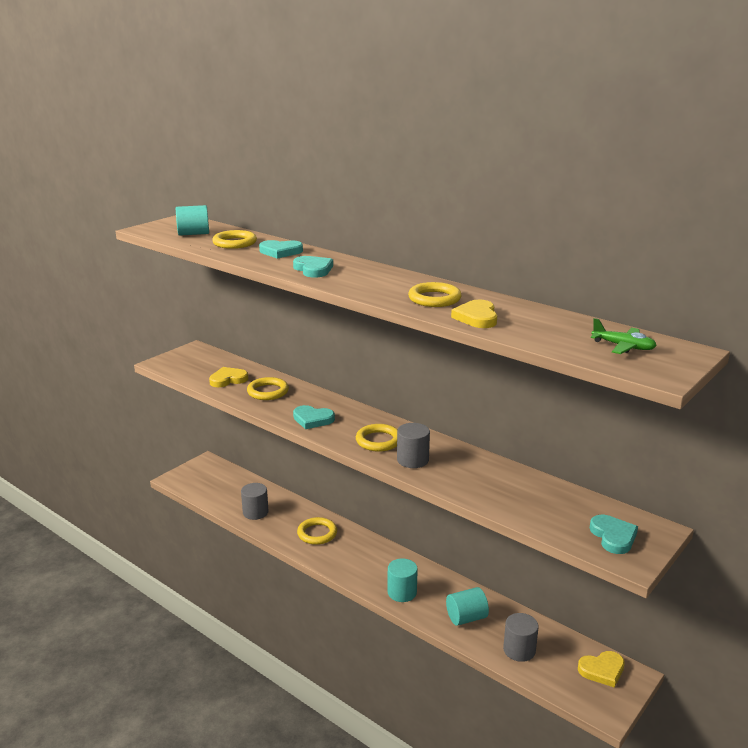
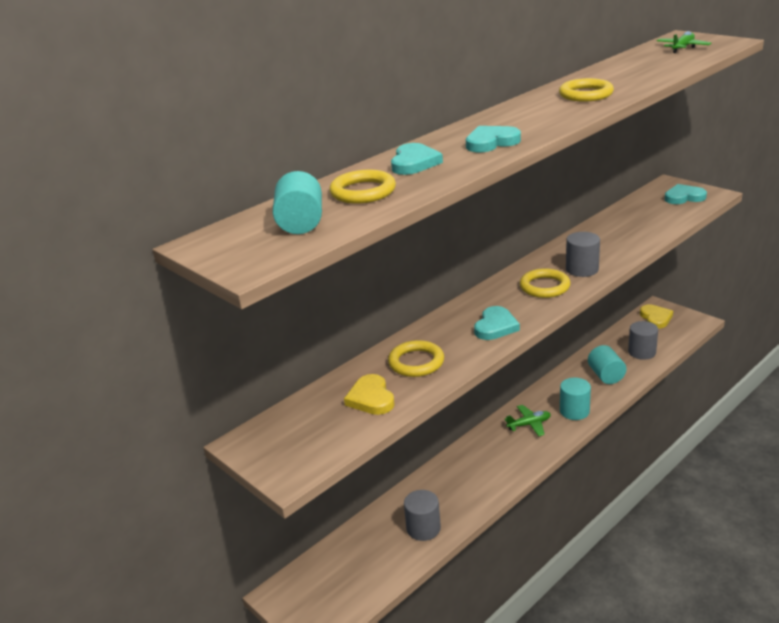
camera: 80 degrees left, 5 degrees up
(317, 533) = (473, 471): yellow ring -> none
(380, 563) = (529, 424): none -> green plane
(477, 317) = (633, 81): yellow heart -> none

